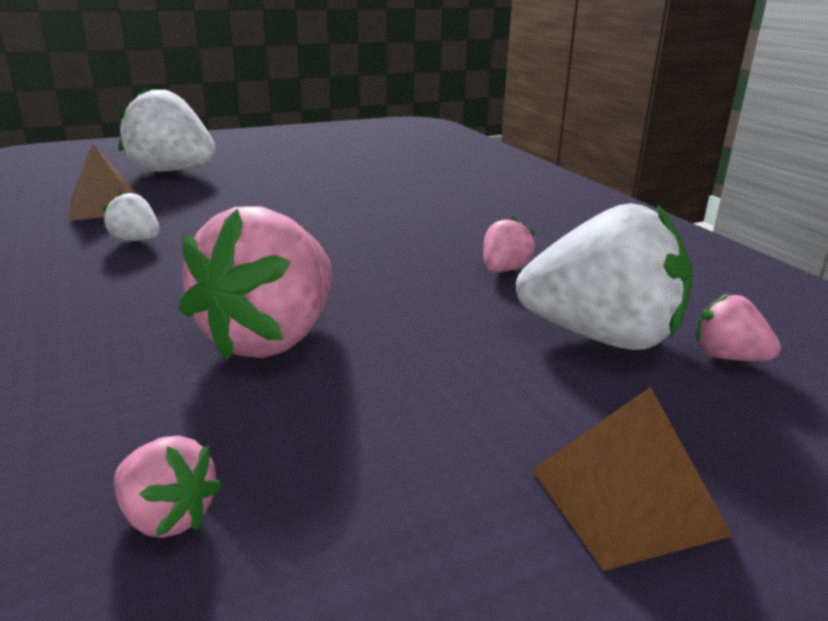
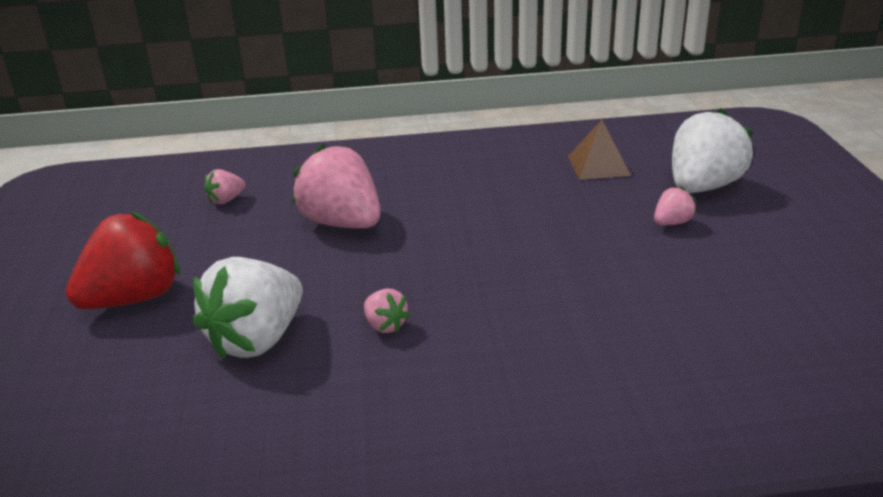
camera: 110 degrees right, 5 degrees up
(136, 240) = (518, 180): white strawberry -> none
(626, 501) = (134, 298): brown pyramid -> red strawberry
(727, 357) = (192, 386): pink strawberry -> pink strawberry (672, 223)

